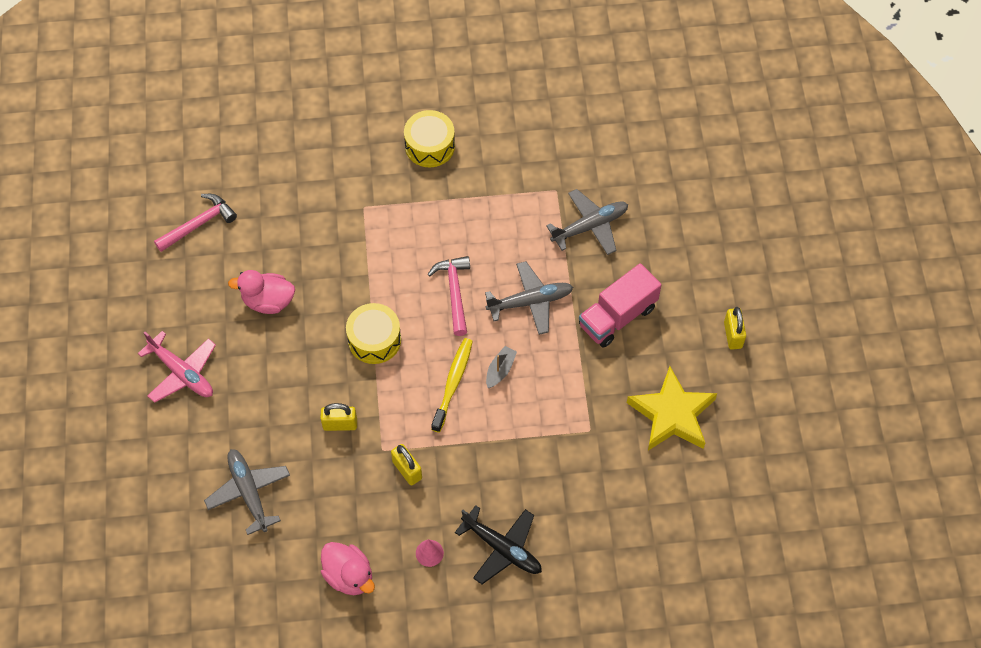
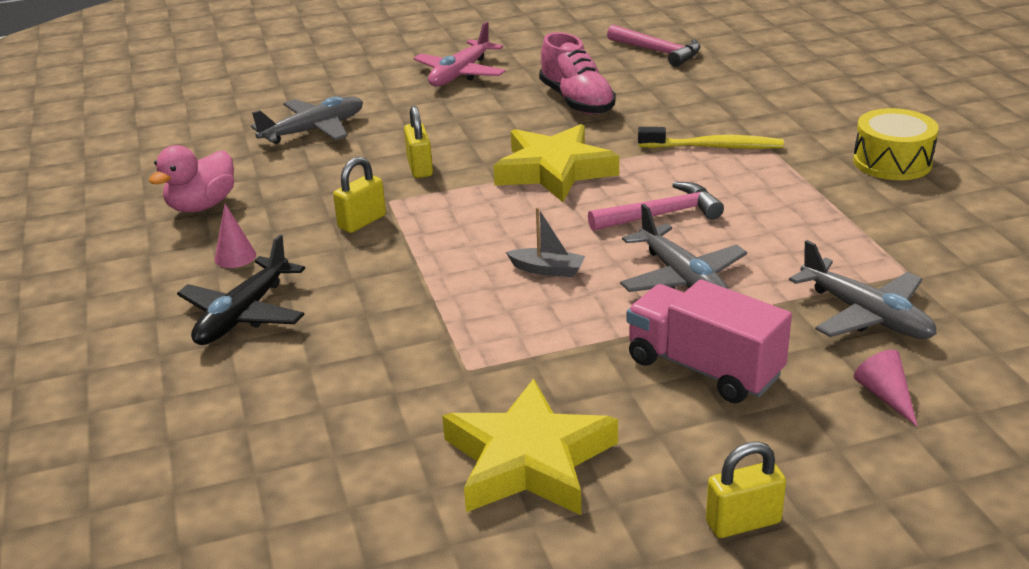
camera: 80 degrees right, 30 degrees down
(268, 301) = (577, 101): pink duck -> pink shoe
(374, 340) = (554, 171): yellow drum -> yellow star
(453, 383) = (510, 235): yellow toothbrush -> yellow toothbrush (714, 147)
(659, 245) = (885, 396): none -> pink cone

